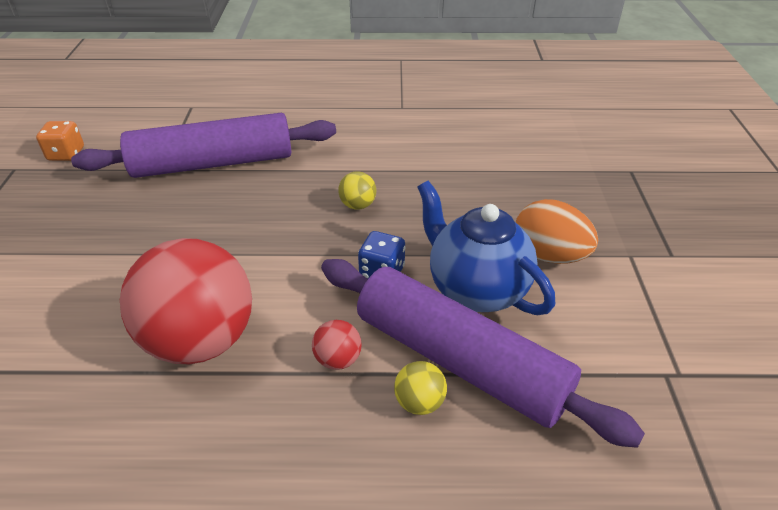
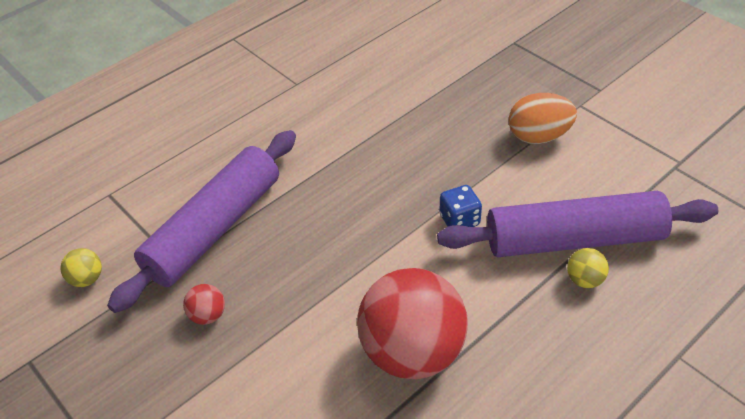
camera: 40 degrees left, 5 degrees up
(66, 154) = (60, 313): orange dice -> none
(338, 359) = (510, 293): red ball -> red ball (208, 315)
(358, 205) = (377, 185): yellow ball -> yellow ball (87, 279)
(476, 289) = (527, 189): blue teapot -> none

